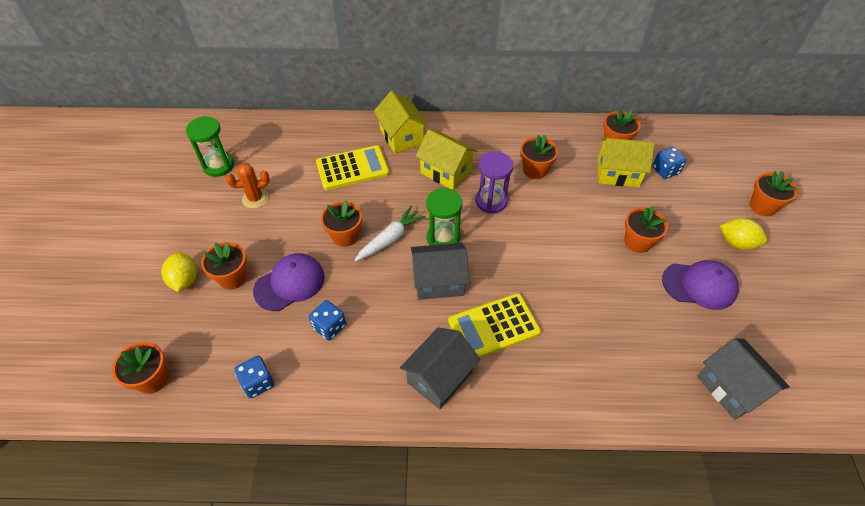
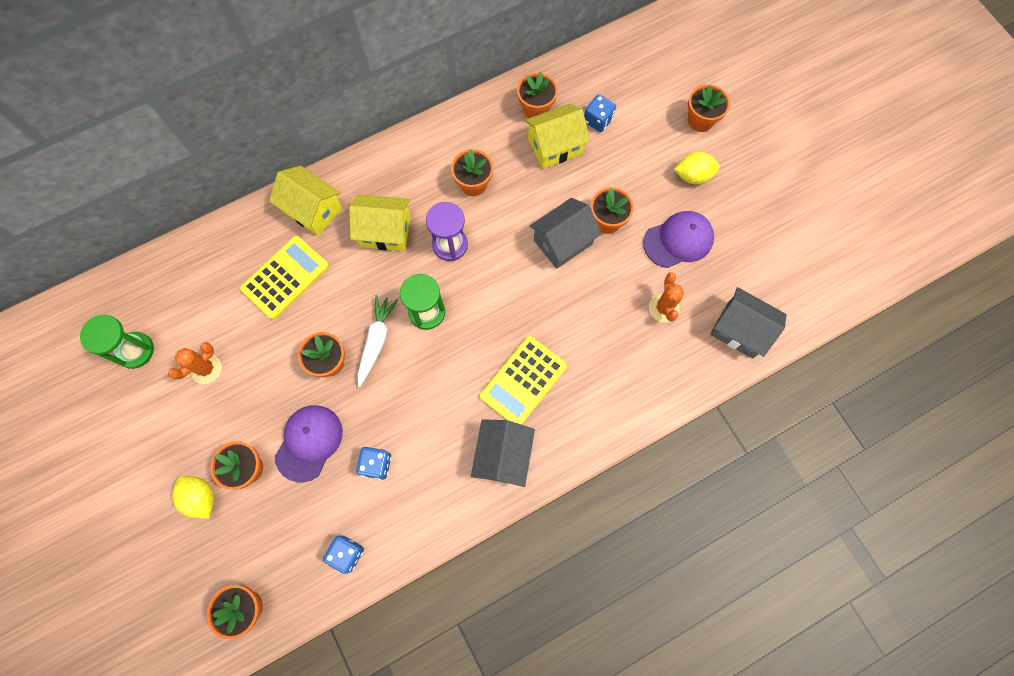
camera: 30 degrees left, 20 degrees up
(439, 281) = (449, 362): grey house -> grey house (563, 242)
(658, 332) = (663, 308): none -> orange cactus

